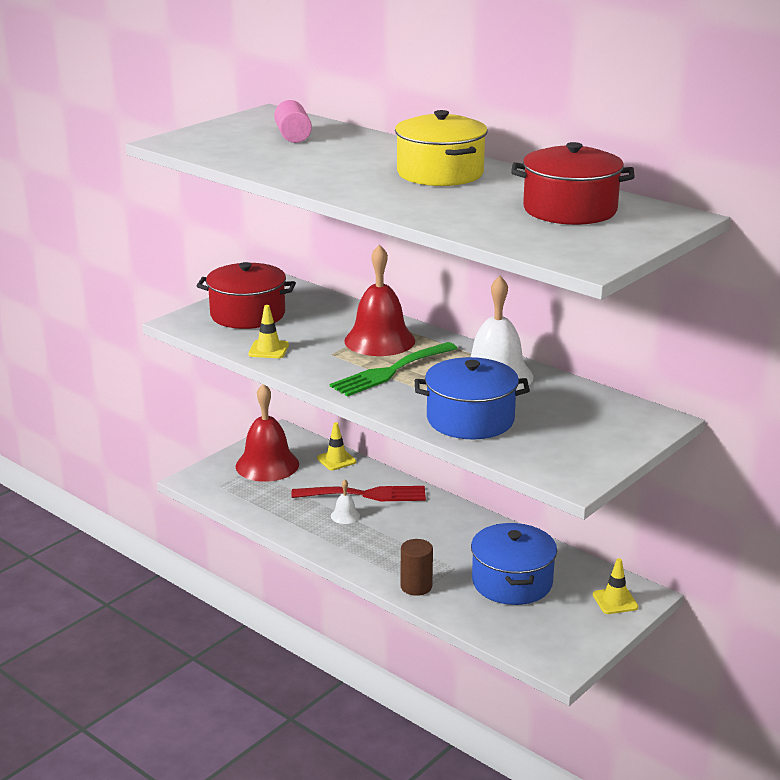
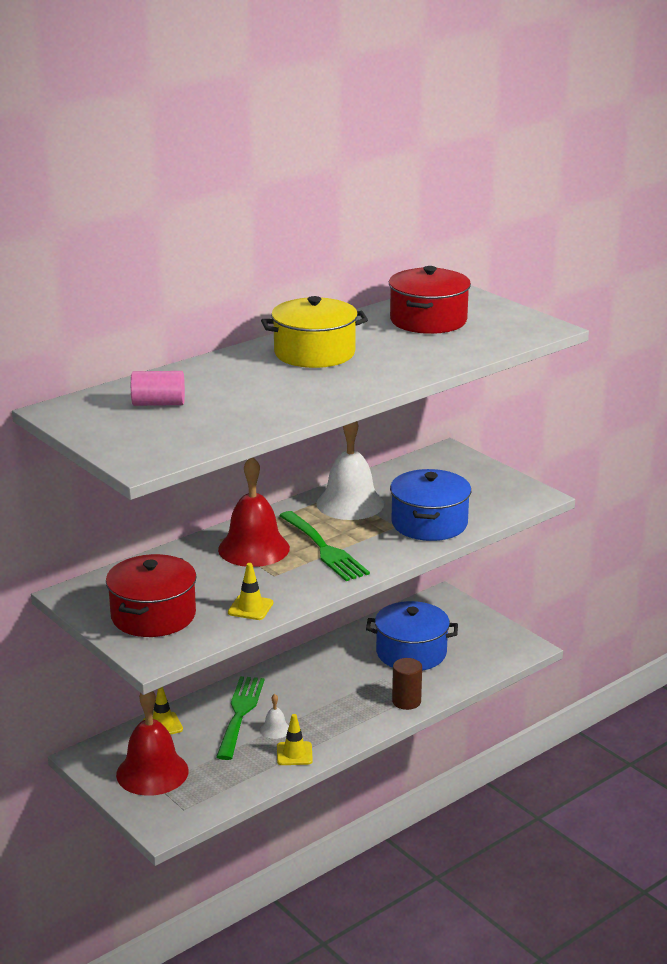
camera: 80 degrees left, 0 degrees up
(365, 494) = (240, 713): red fork -> green fork
(615, 601) = (448, 610): yellow traffic cone -> yellow traffic cone (294, 754)

